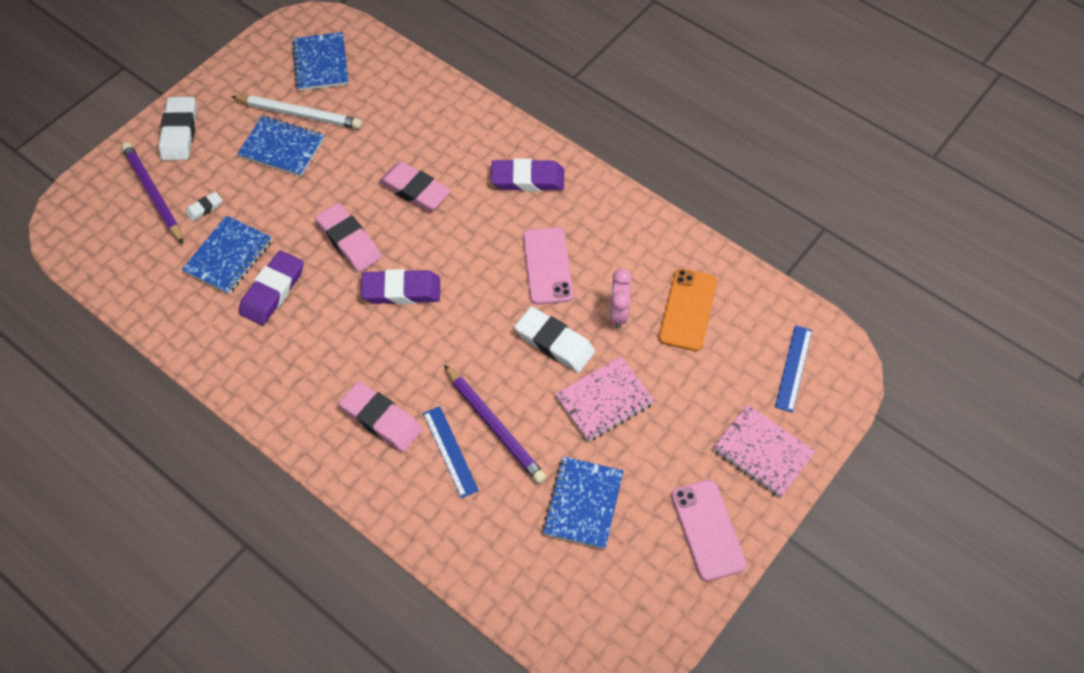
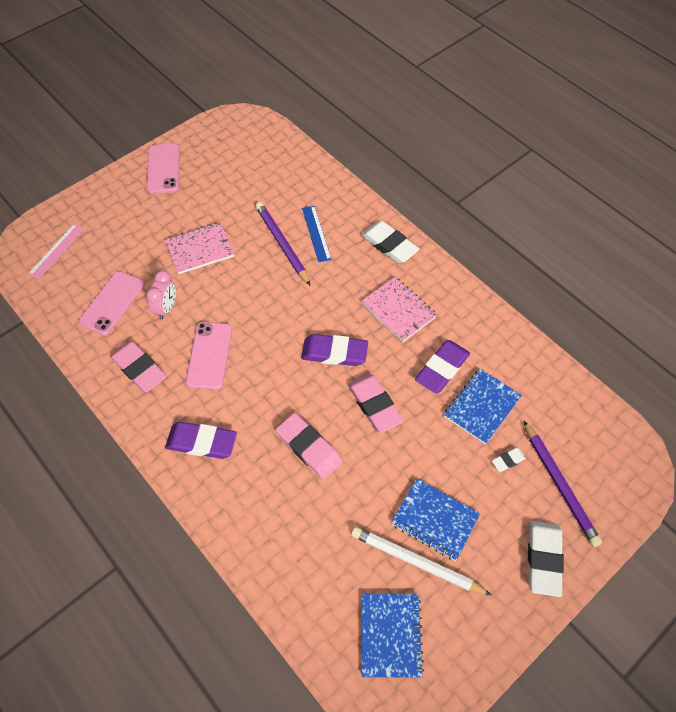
camera: 170 degrees left, 0 degrees up
(381, 419) = (361, 260): pink eraser -> pink eraser (139, 369)
(554, 342) = (223, 294): white eraser -> white eraser (389, 245)
(583, 503) = (236, 192): blue notebook -> none
(687, 310) = (112, 303): orange phone -> pink phone
(762, 452) = (107, 204): pink notebook -> pink notebook (398, 310)
(793, 368) = (57, 251): blue ruler -> pink ruler

